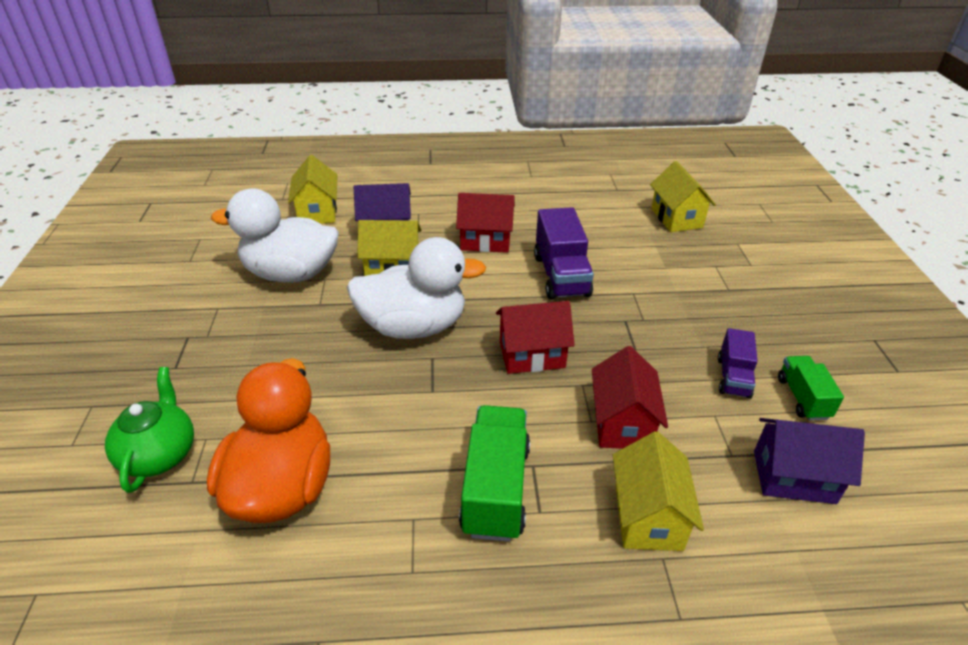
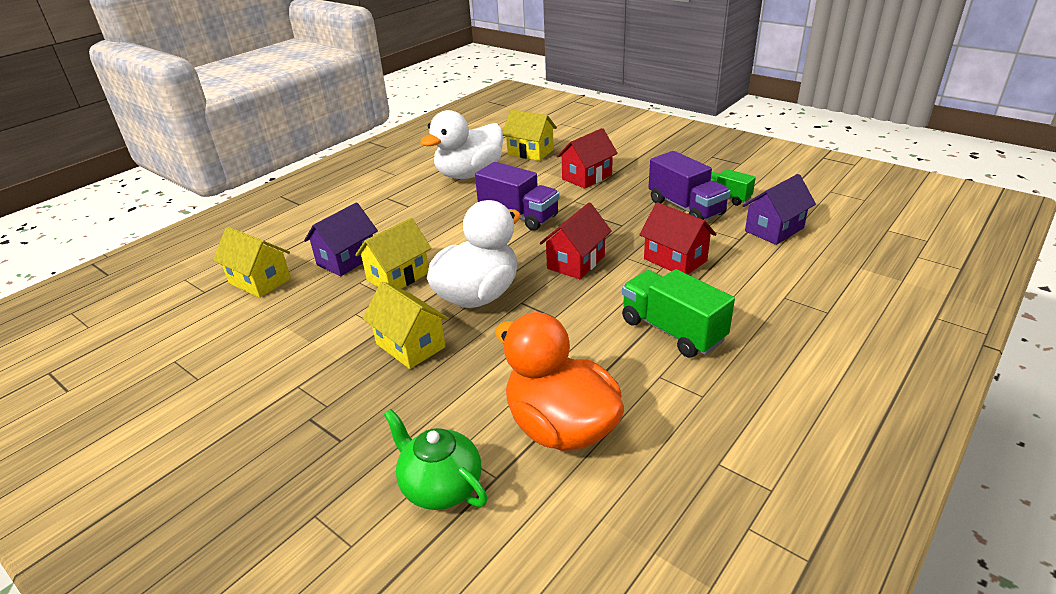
camera: 45 degrees left, 5 degrees down
(291, 274) = (320, 328): white duck -> white duck (469, 174)
(485, 241) = (435, 225): red house -> red house (587, 177)
(648, 516) = (752, 287): yellow house -> yellow house (410, 345)
(733, 377) = (686, 208): purple truck -> purple truck, size x1.68

